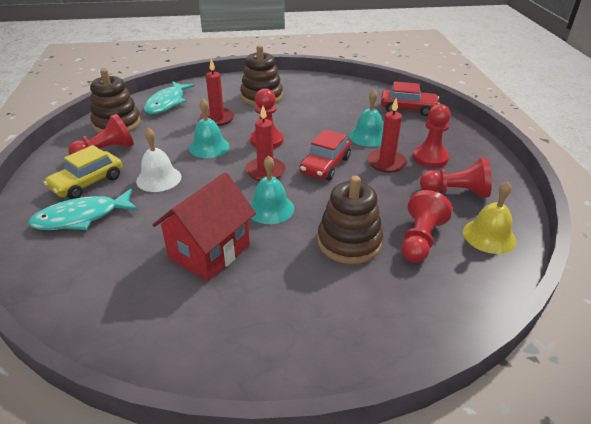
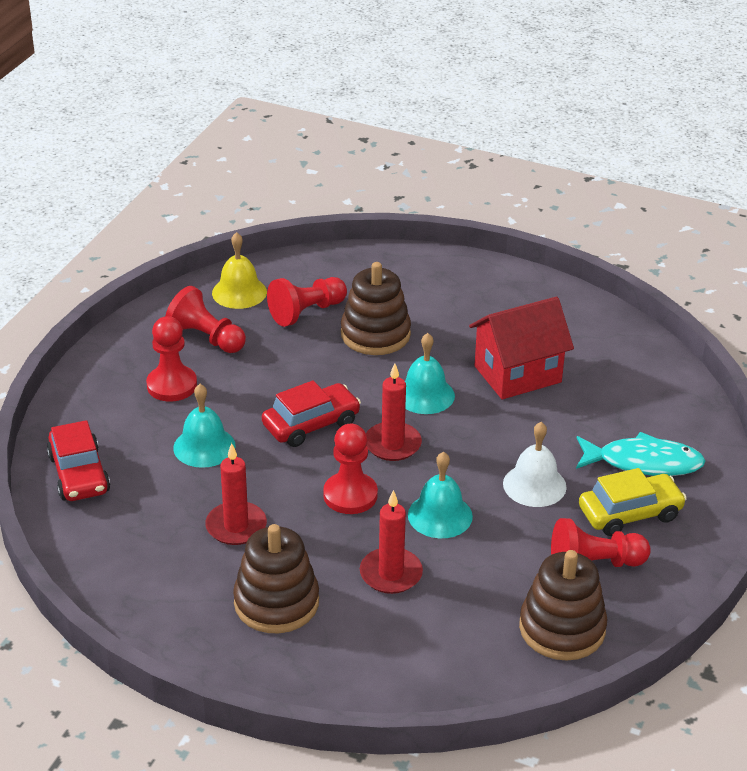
camera: 150 degrees left, 0 degrees up
(167, 103) = (454, 655): turquoise fish -> none
(386, 163) = (233, 399): red candle -> red candle (236, 526)
(408, 108) = (79, 474): red car -> red car turned 150 degrees counterclockwise

